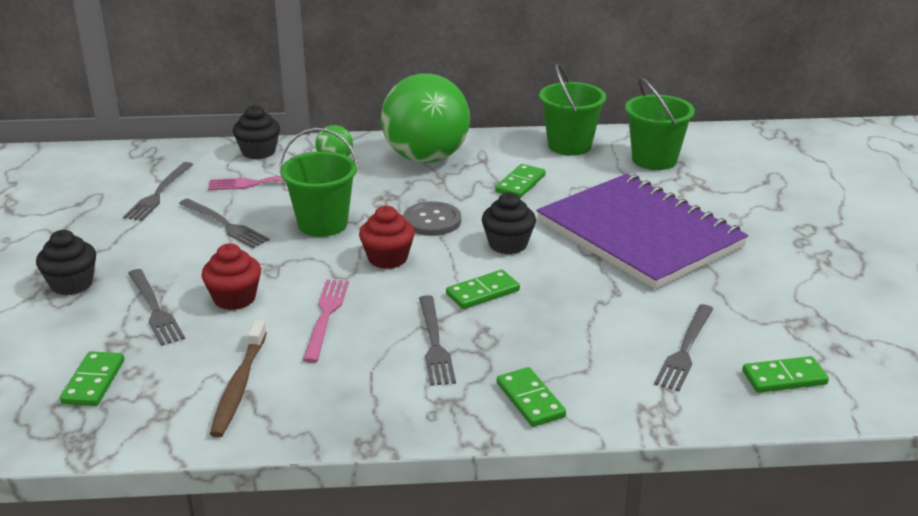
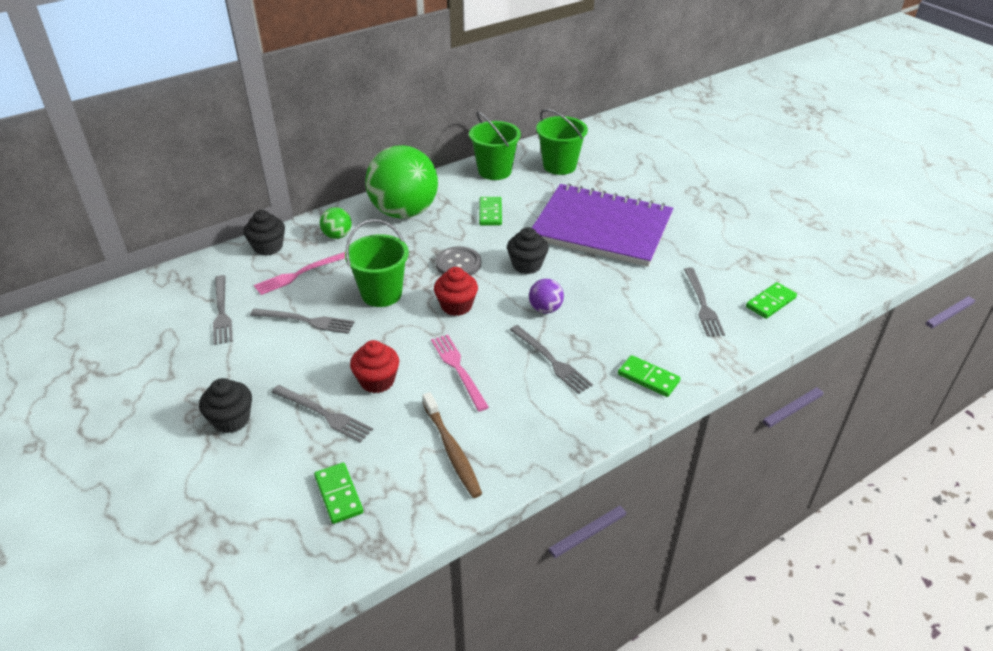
camera: 30 degrees left, 10 degrees up
(482, 292) = (545, 309): green domino -> purple ball

